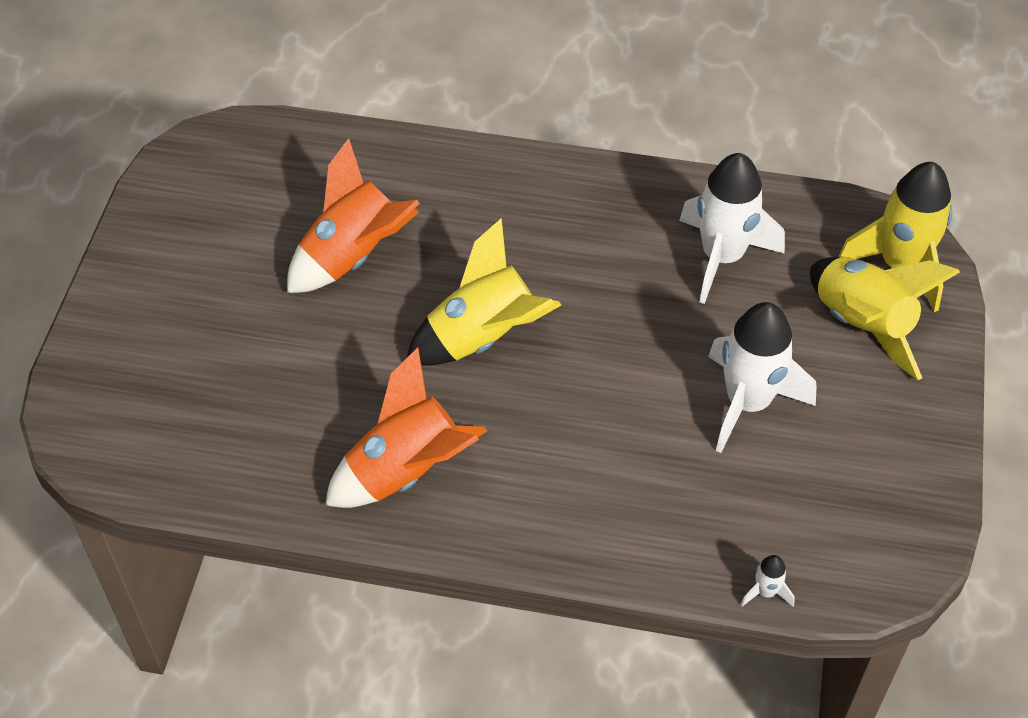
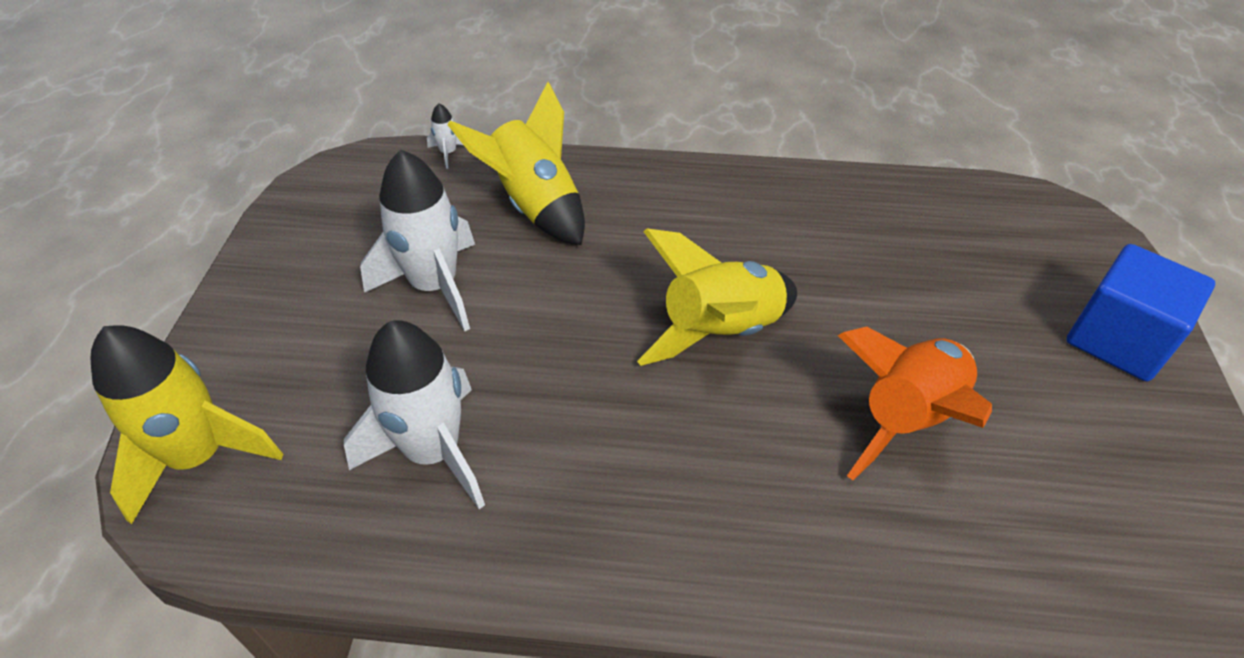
camera: 175 degrees right, 5 degrees down
(139, 306) = (1118, 339): none -> blue cube
(406, 471) = (763, 211): orange rocket -> none
(862, 325) = (282, 375): yellow rocket -> yellow rocket (534, 206)

